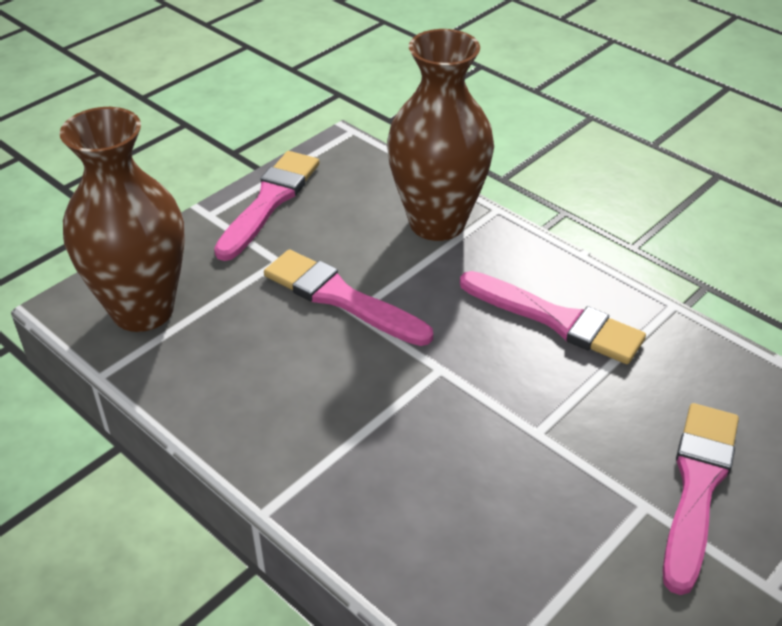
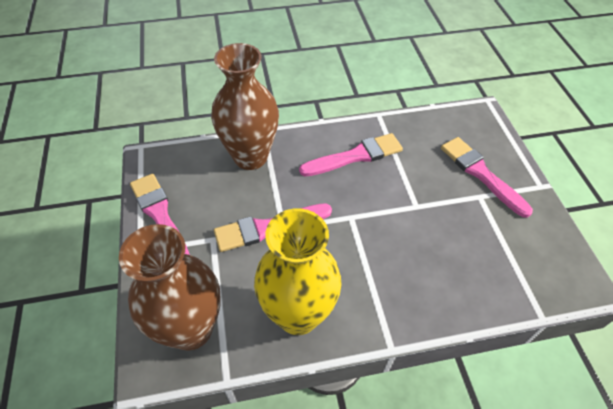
camera: 55 degrees left, 10 degrees up
(236, 392) = (298, 314): none -> yellow vase

